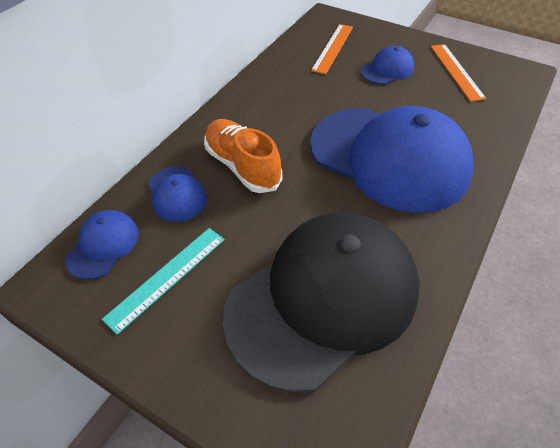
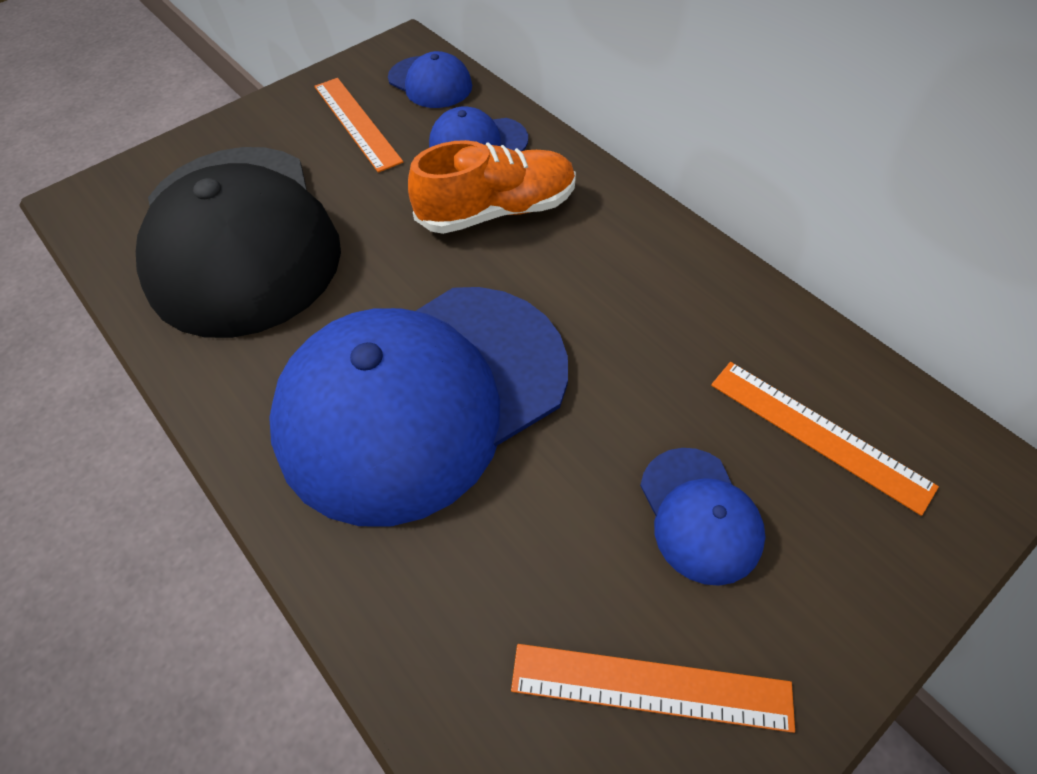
camera: 110 degrees right, 5 degrees up
(167, 277) = (356, 123): turquoise ruler -> orange ruler

